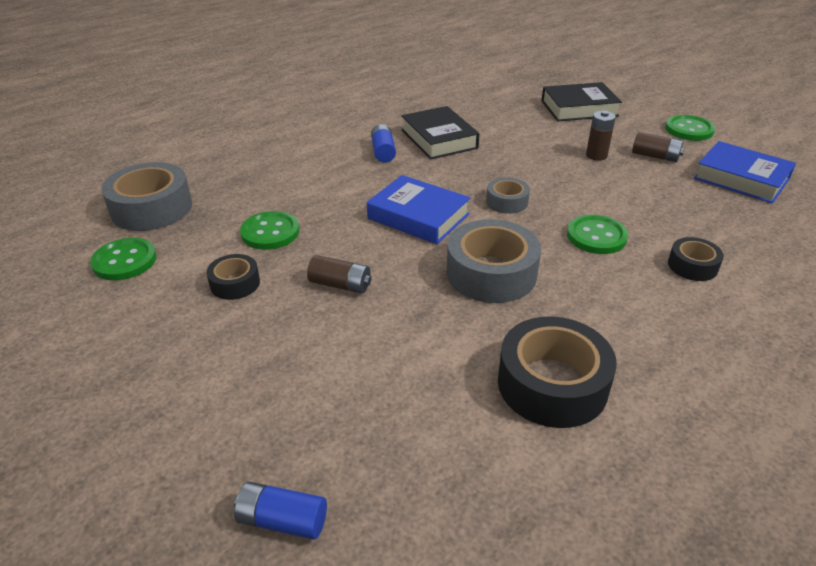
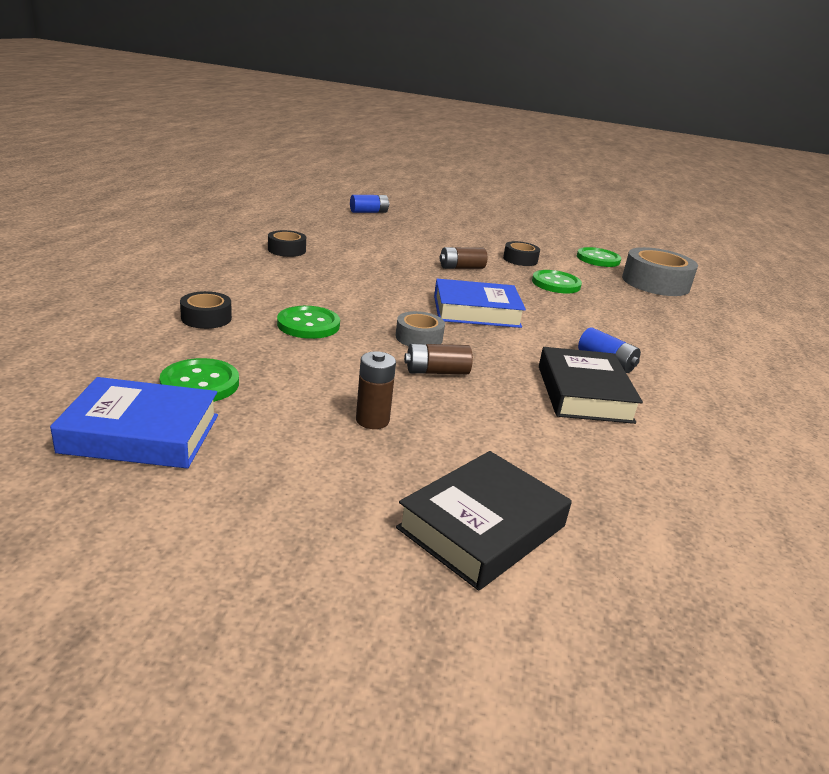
camera: 140 degrees right, 10 degrees down
(439, 139) = (583, 393): black book -> black book turned 60 degrees clockwise
(491, 273) = (373, 287): grey tape -> none
(552, 384) = (286, 250): black tape -> black tape, size x0.54
(655, 156) = (286, 442): brown battery -> brown battery (436, 372)
(689, 130) = (242, 531): green button -> green button (200, 383)

